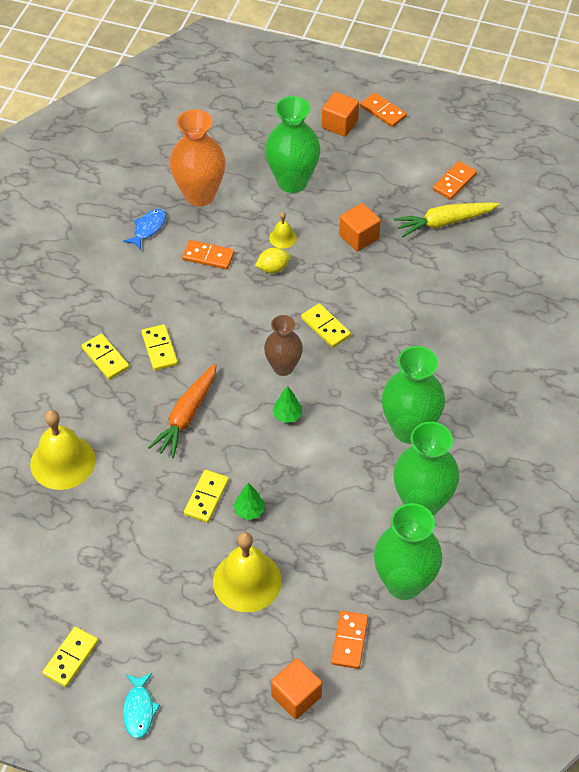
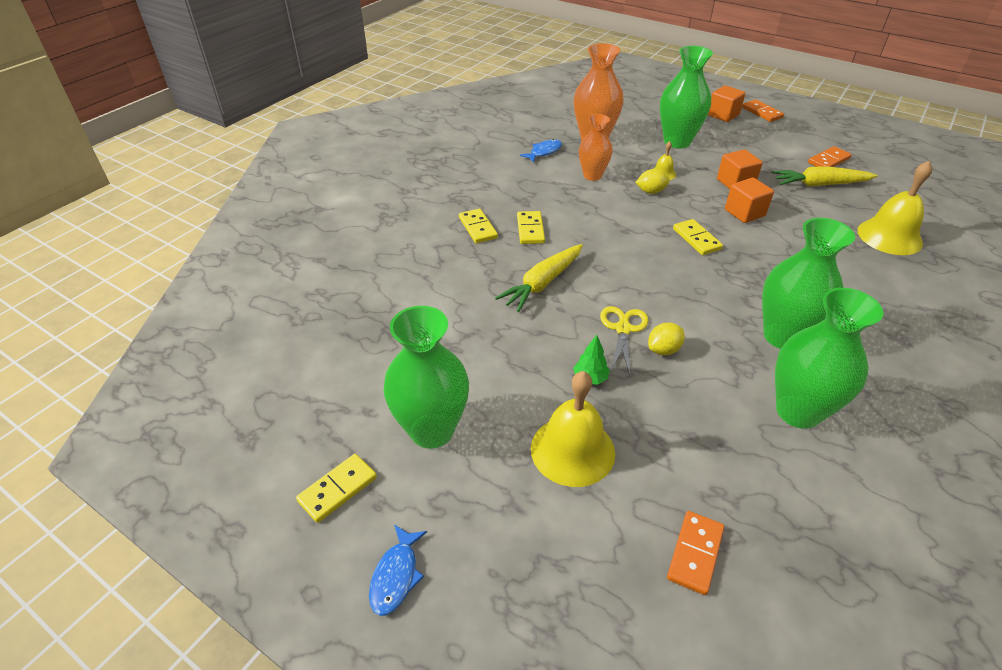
camera: 15 degrees right, 10 degrees down
(62, 462) = (407, 298): yellow bell -> yellow bell (889, 236)
(139, 710) = (396, 576): turquoise fish -> blue fish
(187, 416) = (542, 283): orange carrot -> yellow carrot
(206, 497) = (545, 356): yellow domino -> none
(208, 256) = (592, 176): orange domino -> orange vase
(269, 452) = (623, 329): none -> yellow scissors
(283, 367) = (649, 262): brown vase -> none
(287, 415) = (647, 301): green tree -> none
(296, 696) = (611, 612): orange cube -> orange cube (744, 213)
(308, 467) = (663, 350): none -> yellow lemon
(404, 583) = (774, 496): green vase -> green vase (432, 430)

